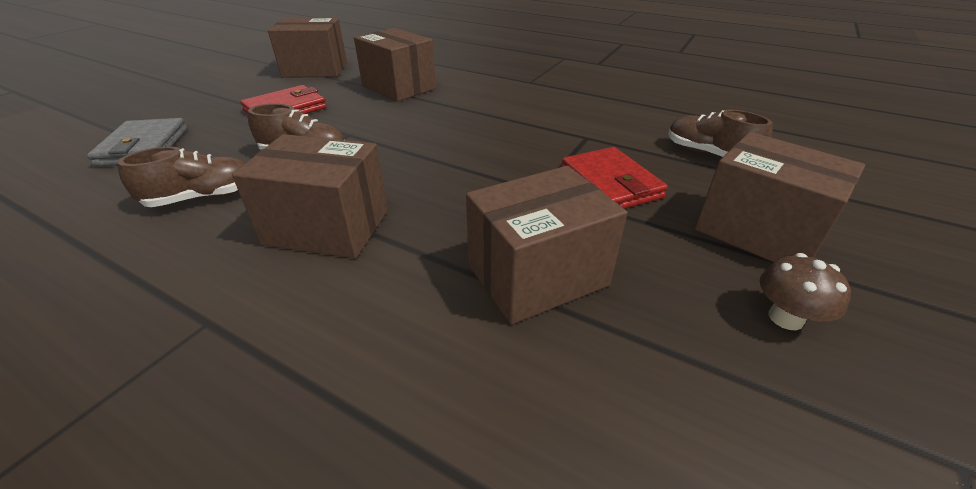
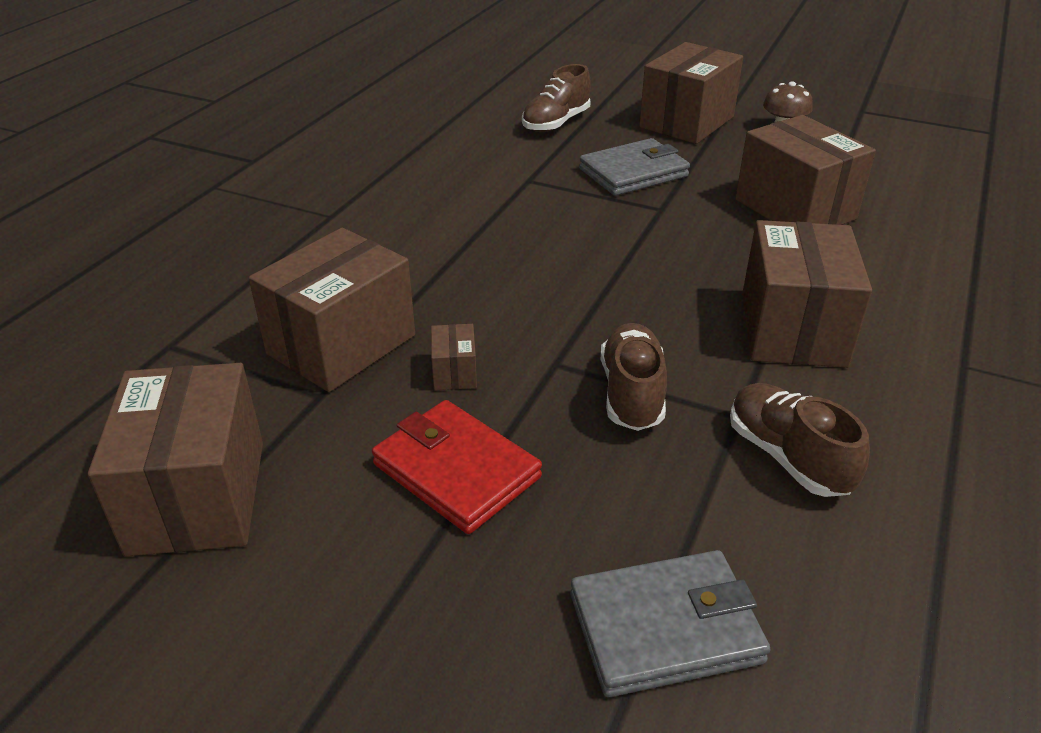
camera: 95 degrees left, 0 degrees up
(359, 110) = (454, 372): none -> brown box
(610, 183) = (633, 172): red wallet -> grey wallet

